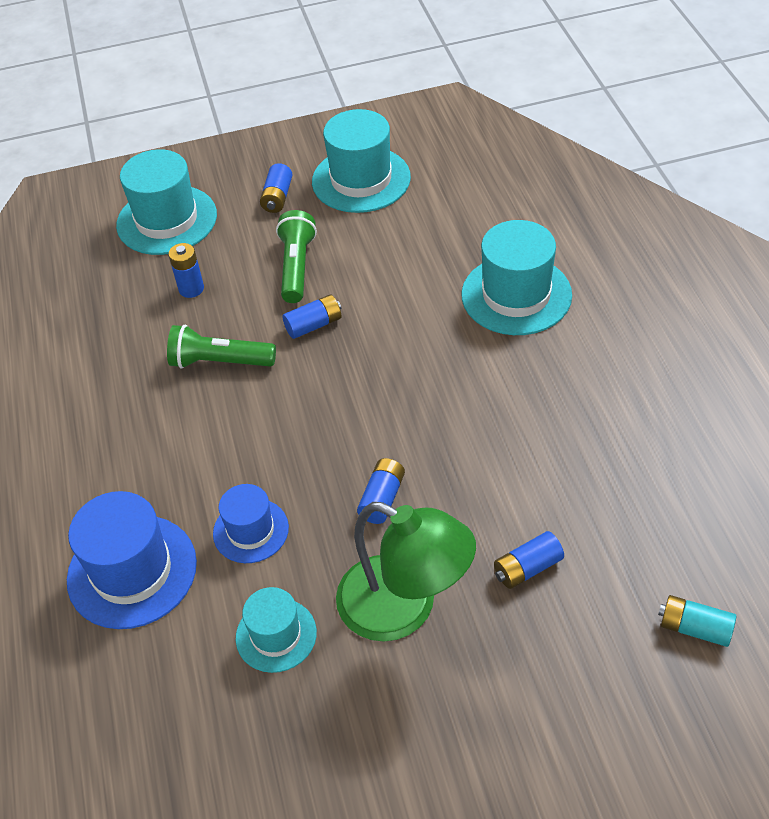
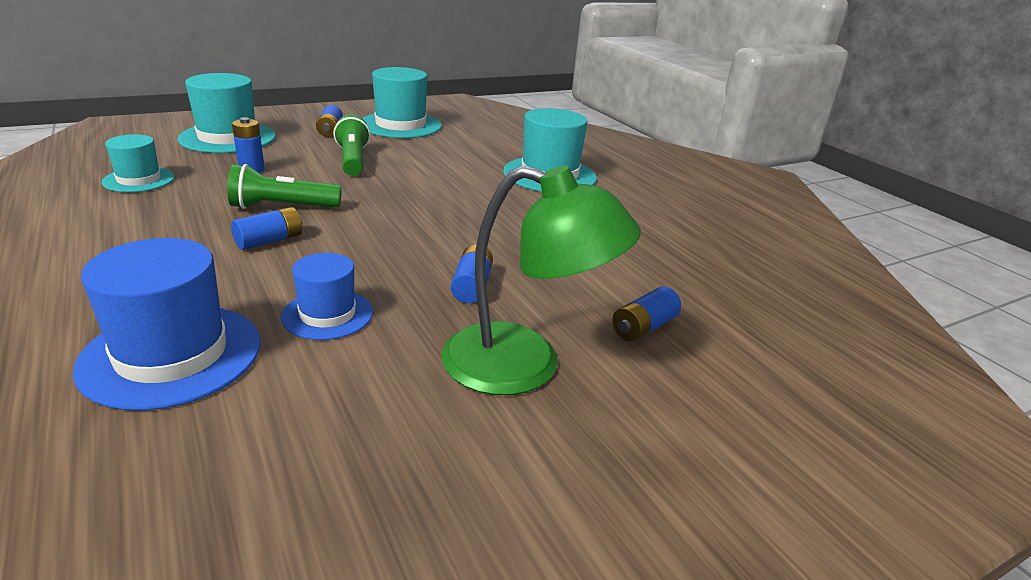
camera: 20 degrees left, 20 degrees down
(276, 635) = (372, 400): turquoise hat -> turquoise hat (139, 180)
(314, 325) = (375, 188): blue battery -> blue battery (269, 241)
(694, 628) = (834, 361): turquoise battery -> none

